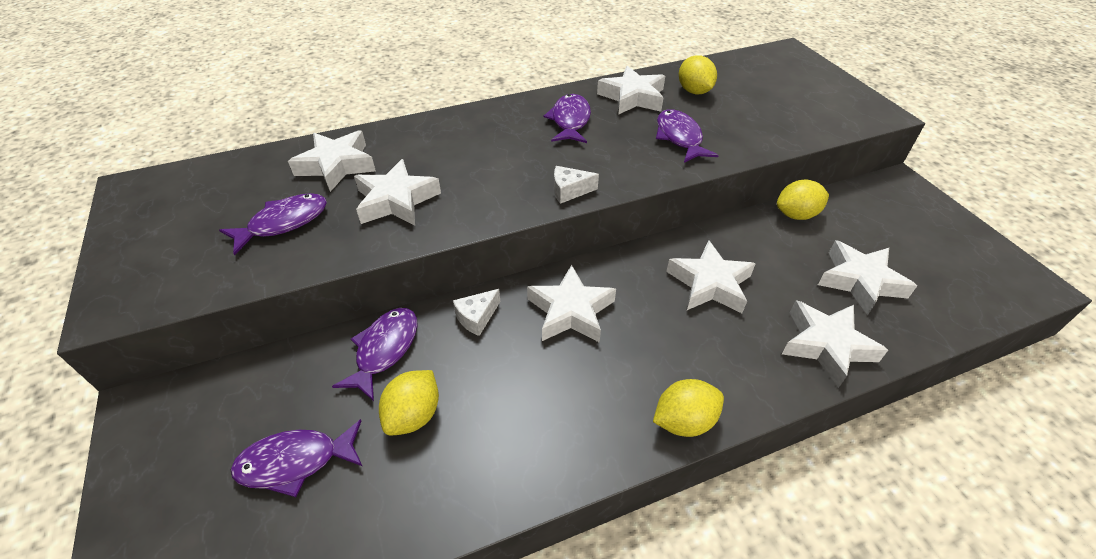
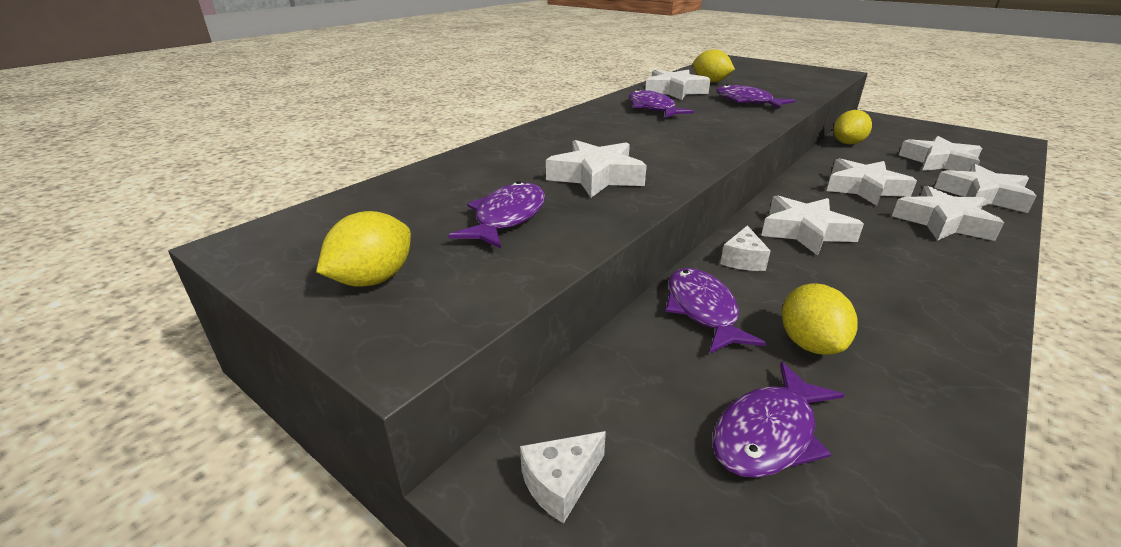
camera: 30 degrees left, 15 degrees down
(337, 165) = (491, 171): white star -> white star (942, 222)
(569, 191) = (728, 139): white cheese -> white cheese (560, 483)
(684, 421) = (989, 262): yellow lemon -> yellow lemon (373, 279)

